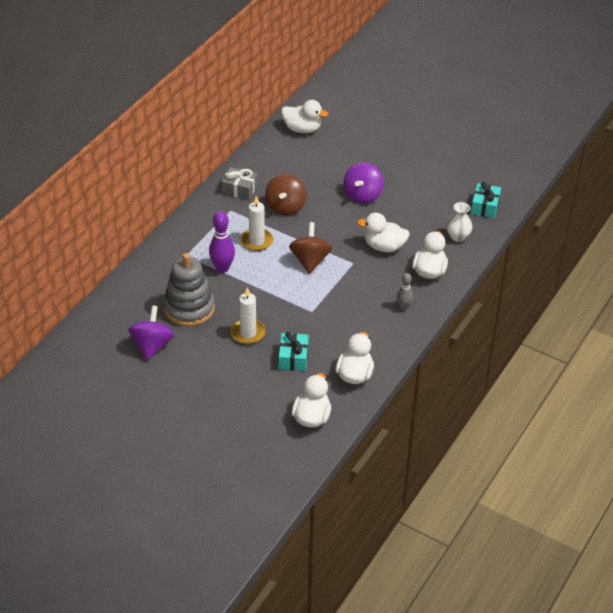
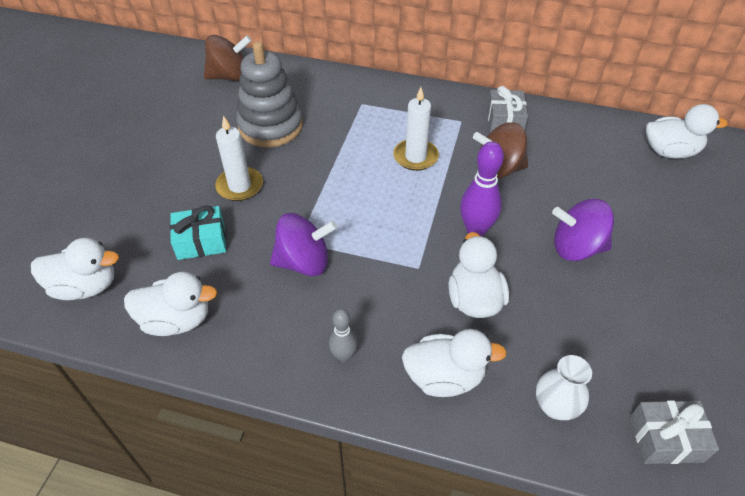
camera: 75 degrees right, 5 degrees up
(152, 345) = (201, 112): purple spinning top -> purple spinning top (304, 262)
(222, 268) = (351, 138): purple bowling pin -> purple bowling pin (476, 230)
(302, 129) = (670, 151): white duck -> white duck turned 90 degrees counterclockwise
(310, 260) = (402, 217): brown spinning top -> brown spinning top (230, 76)
(485, 207) = (666, 439): turquoise gift -> grey gift

